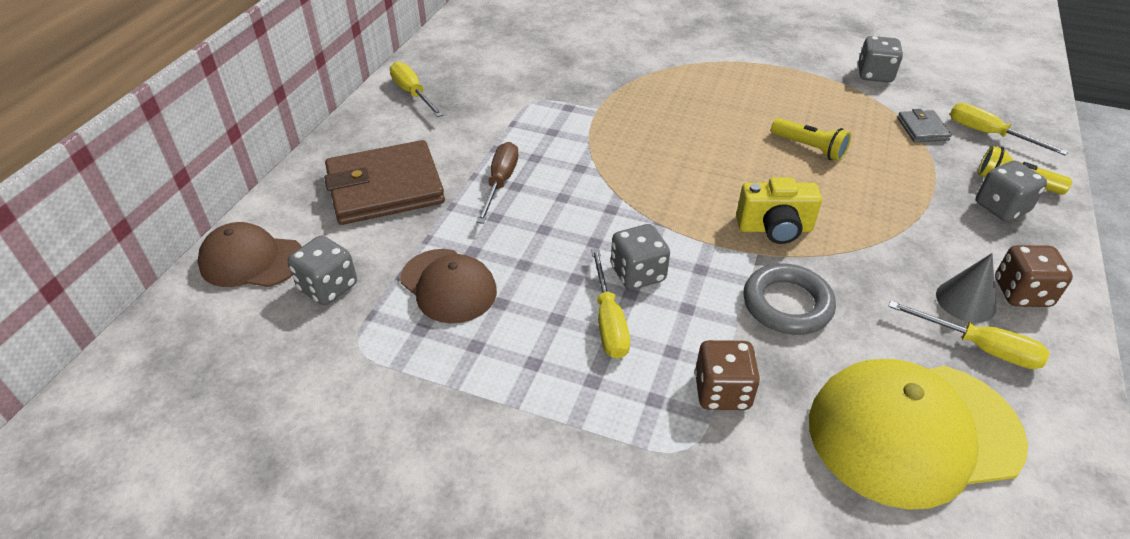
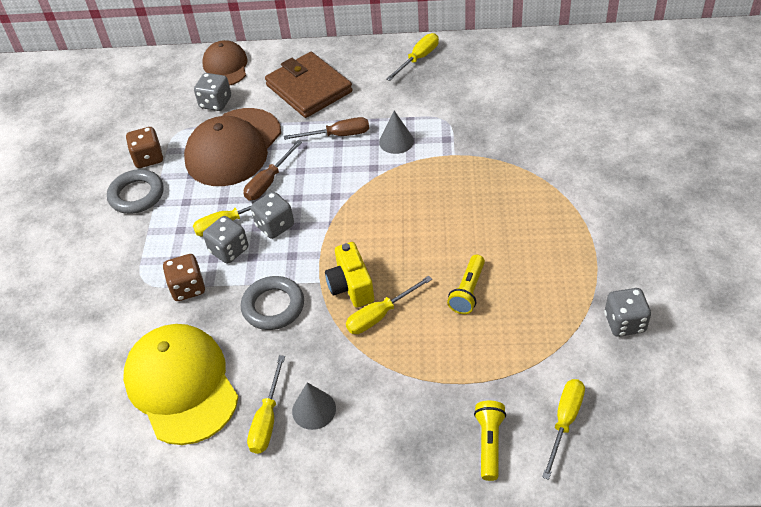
camera: 75 degrees right, 5 degrees up
(448, 286) = (233, 147): brown cap -> brown cap, size x1.67
(478, 427) = (136, 195): none -> grey ring
(546, 141) = (396, 141): none -> grey cone
(547, 263) = (268, 182): none -> brown screwdriver
(827, 216) = (380, 315): none -> yellow screwdriver
(922, 129) = (544, 368): grey wallet -> none
(1001, 207) = (445, 433): grey dice -> grey dice (229, 250)
(1021, 293) = (336, 446): brown dice -> brown dice (148, 158)

